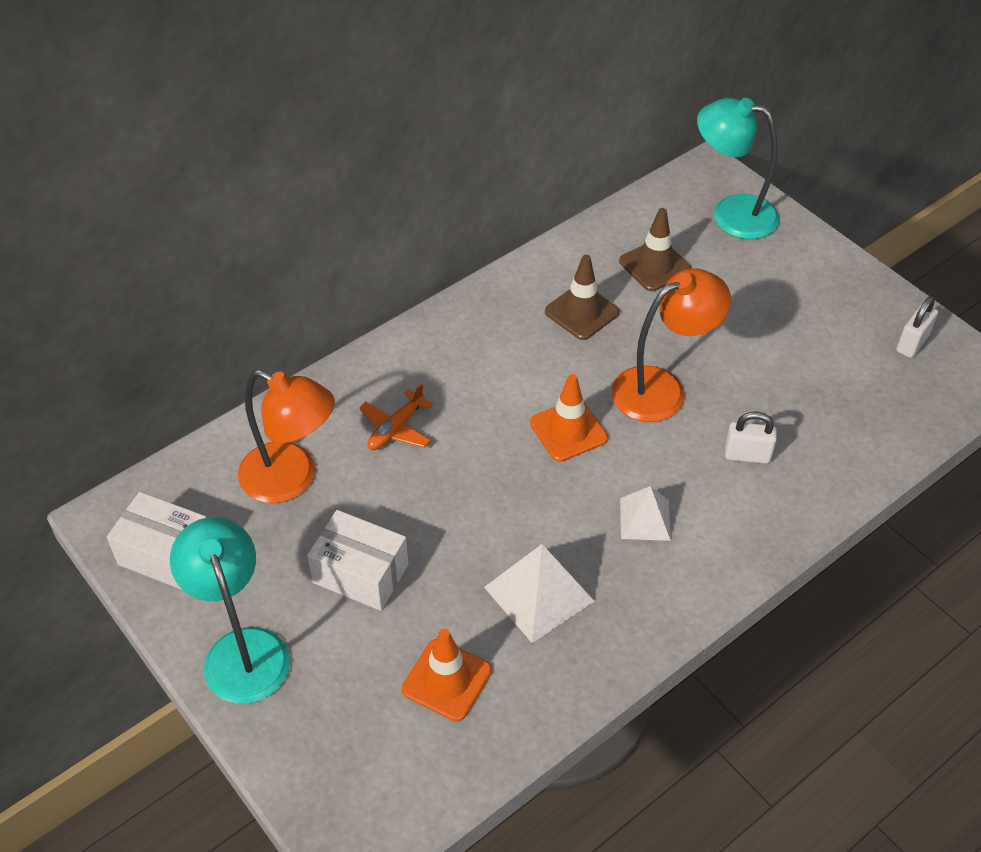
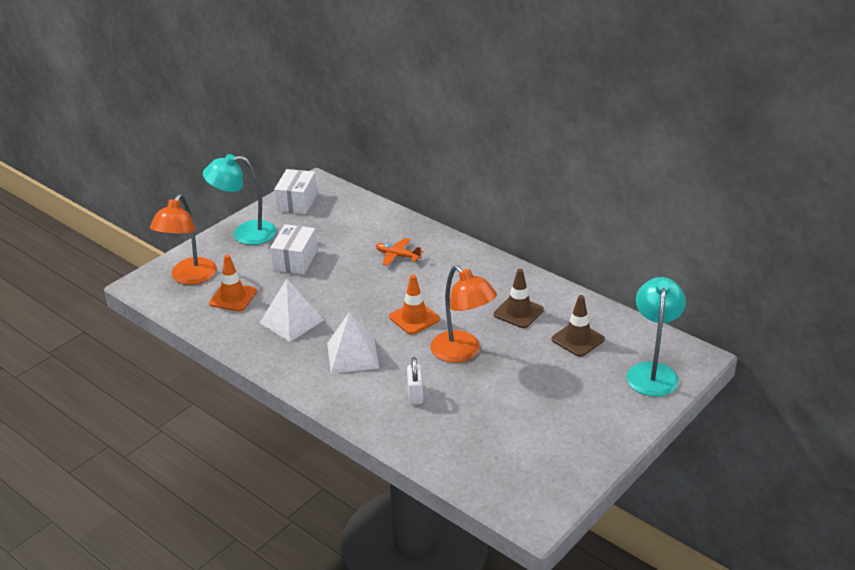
camera: 80 degrees right, 15 degrees down
(242, 649) = (245, 233): turquoise lamp -> turquoise lamp turned 150 degrees counterclockwise
(291, 479) = (352, 229): orange lamp -> orange lamp (189, 277)
(645, 519) = (352, 355): white pyramid -> white pyramid, size x1.54
(912, 343) = (551, 474): white padlock -> none

